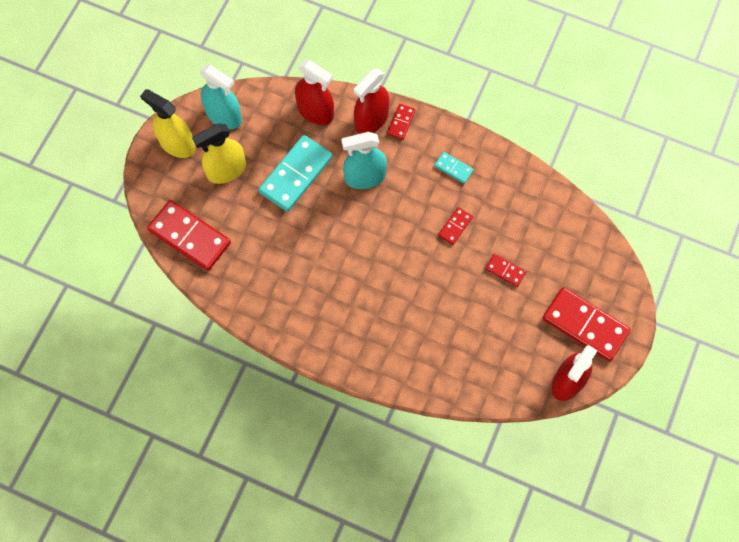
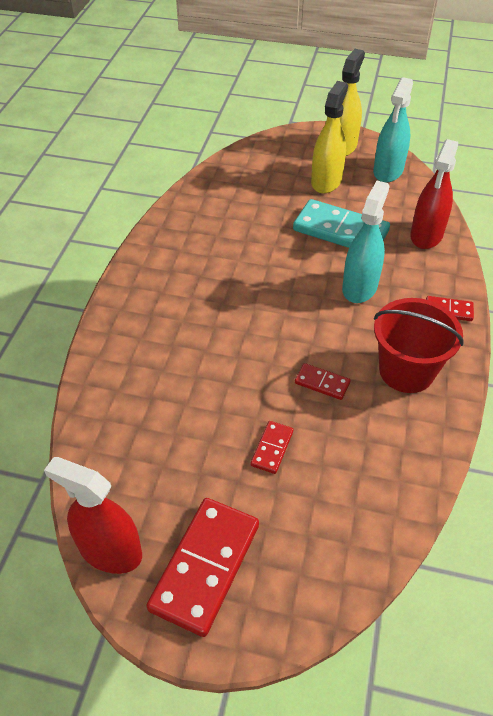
camera: 80 degrees right, 20 degrees down
(190, 236) = (244, 168): red domino -> none
(226, 170) = (326, 181): yellow spray bottle -> yellow spray bottle turned 60 degrees clockwise
(365, 177) = (359, 287): turquoise spray bottle -> turquoise spray bottle turned 45 degrees clockwise
(371, 120) = (438, 283): red spray bottle -> none
(453, 168) = (406, 371): turquoise domino -> red bucket

